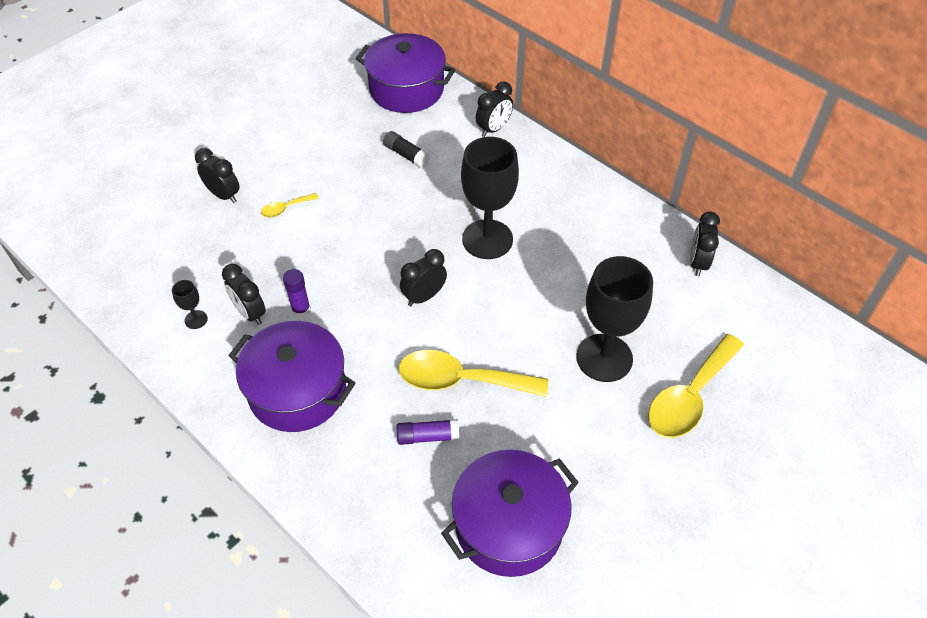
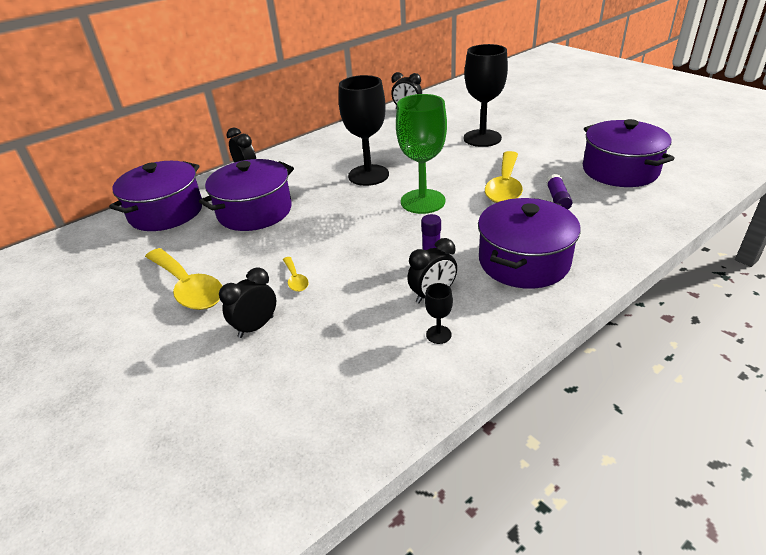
camera: 80 degrees left, 15 degrees down
(406, 155) = (255, 211): black glue stick -> purple pot
(424, 296) = (423, 201): black clock -> green goblet
(689, 397) = (510, 116): yellow spoon -> yellow spoon (188, 287)

